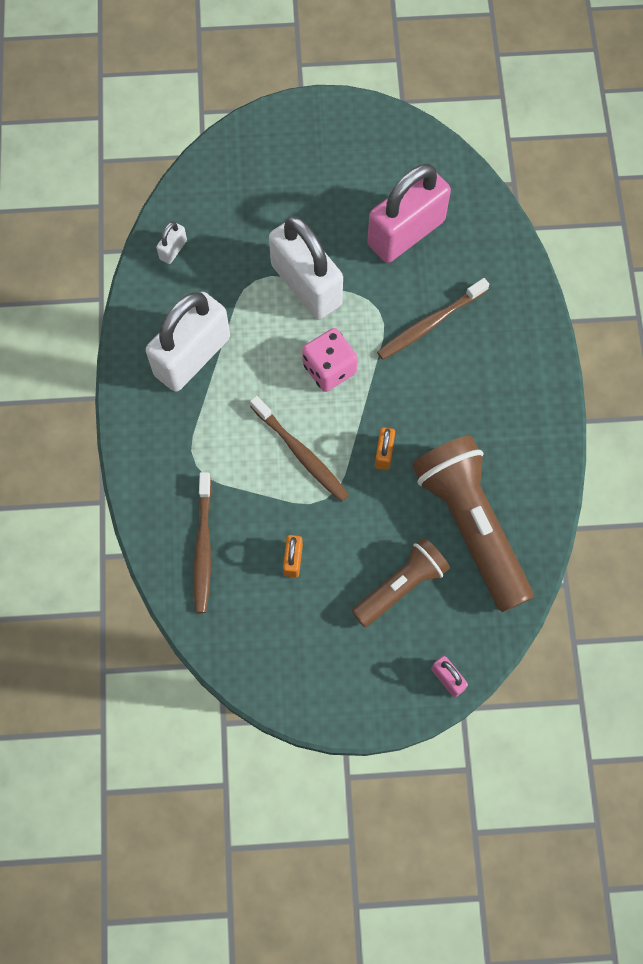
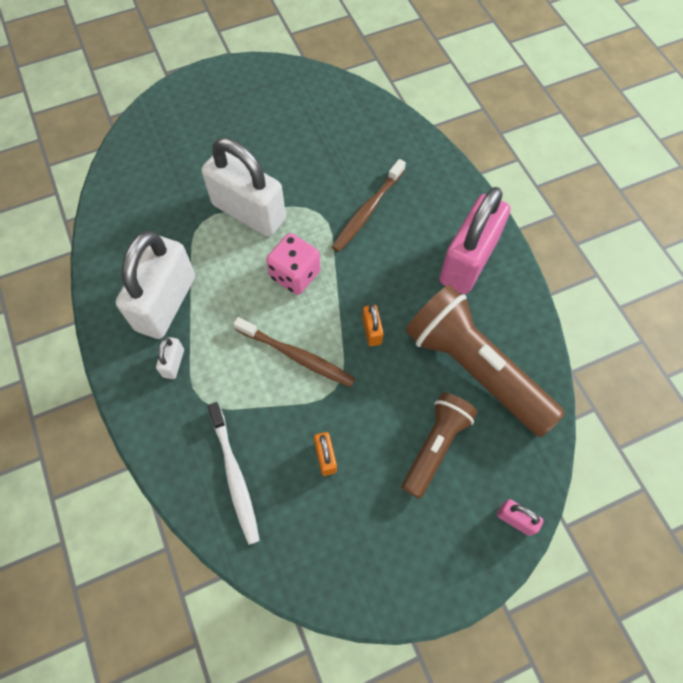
camera: 20 degrees left, 5 degrees down
(173, 250) = (119, 219): white padlock -> white padlock (173, 363)
(203, 548) = (235, 476): brown toothbrush -> white toothbrush
(406, 233) = (318, 146): pink padlock -> pink padlock (468, 261)

